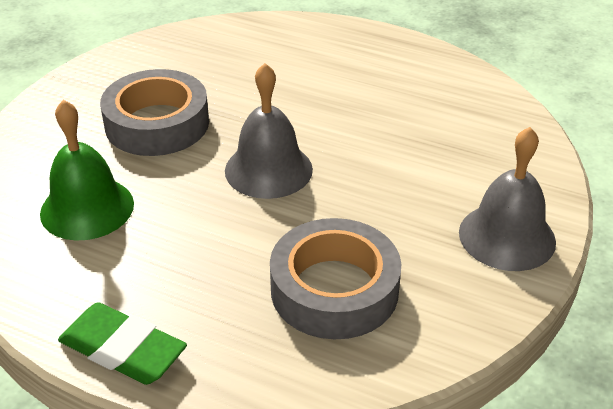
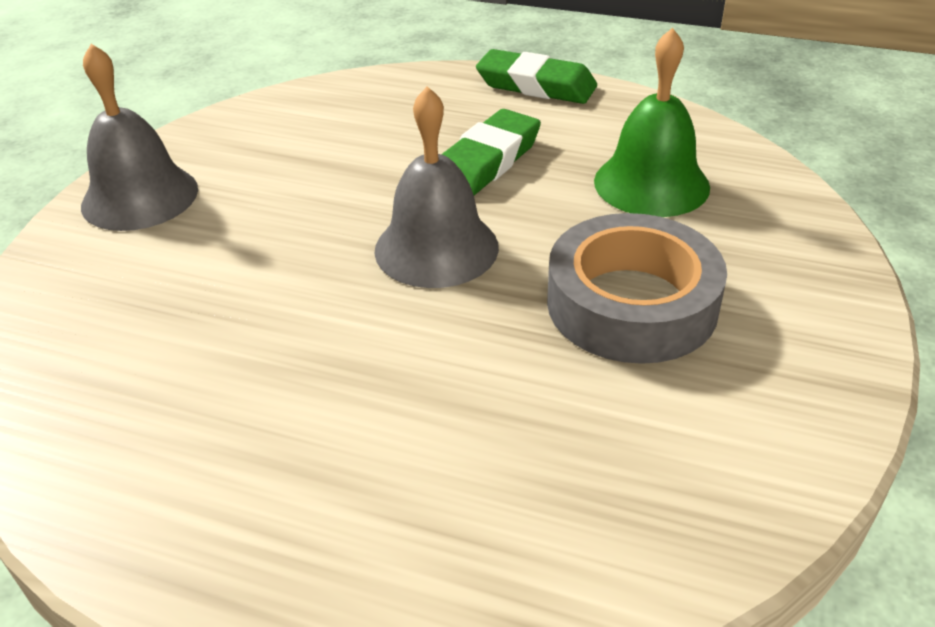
camera: 175 degrees right, 0 degrees up
(211, 244) = (486, 162): none -> green eraser
(334, 289) = (347, 137): grey tape -> none

